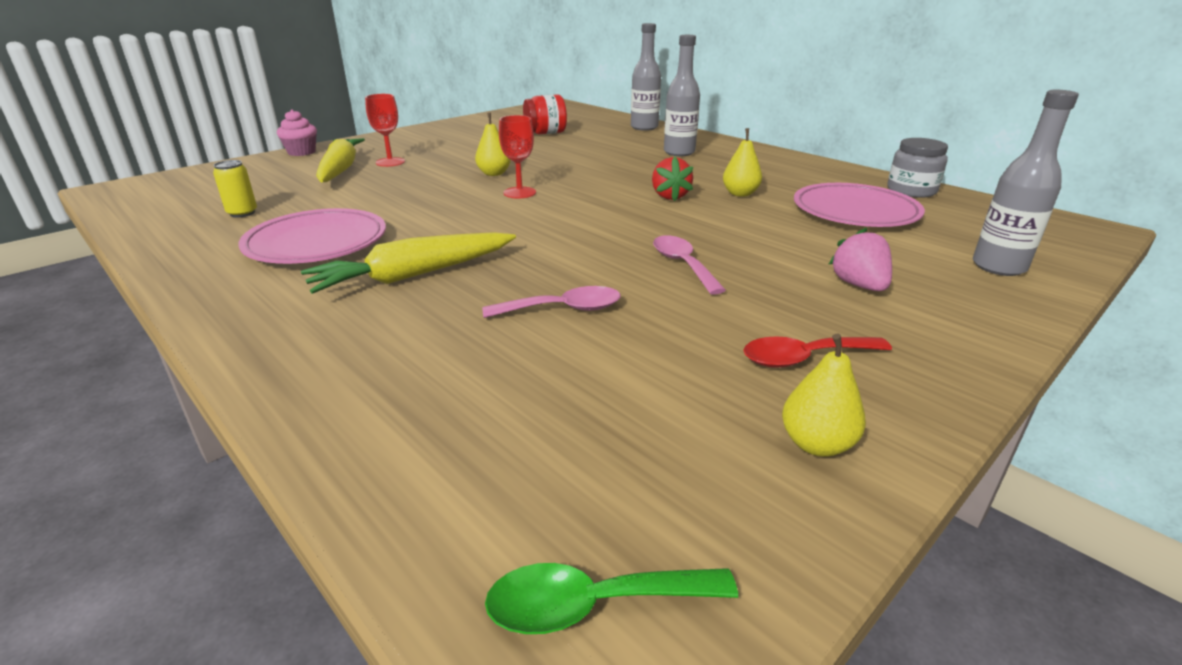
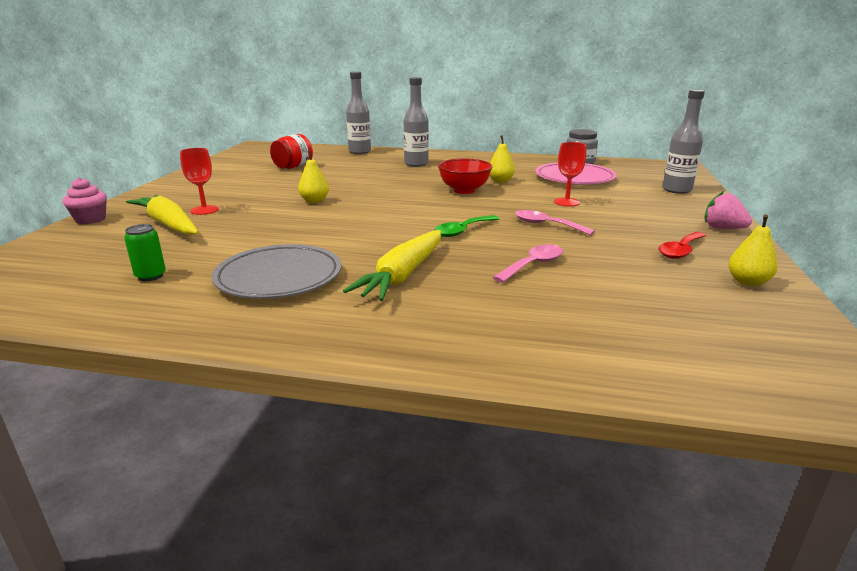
camera: 35 degrees left, 5 degrees down
(242, 213) = (150, 276): yellow can -> green can
(317, 243) = (279, 277): pink plate -> grey plate
(519, 193) = (362, 209): red goblet -> red goblet (566, 202)
(593, 605) = (793, 371): green spoon -> green spoon (462, 231)
(670, 196) = (464, 190): red strawberry -> red bowl
(859, 285) = (641, 213): pink strawberry -> pink strawberry (722, 228)

